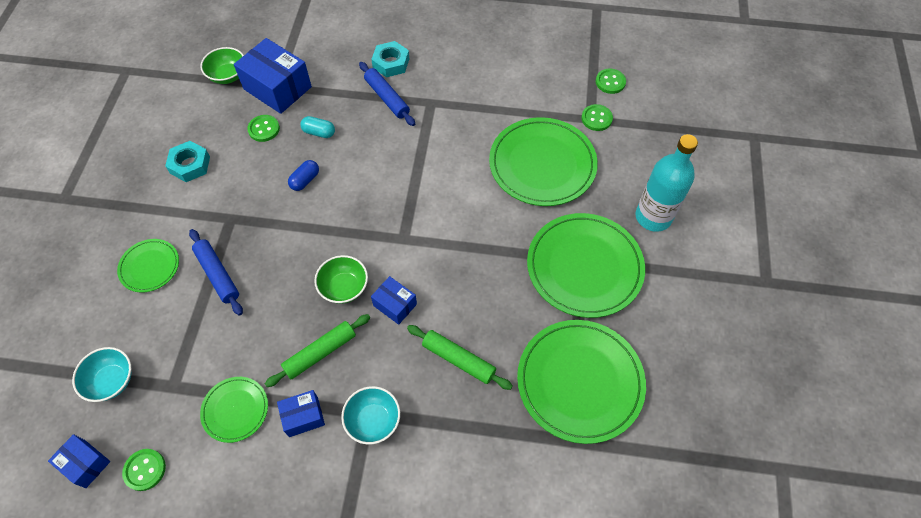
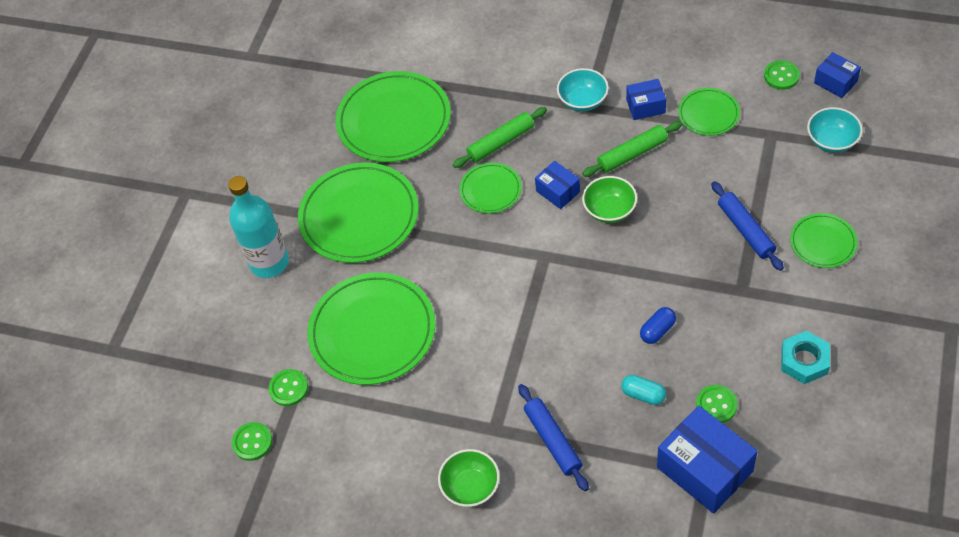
camera: 165 degrees left, 5 degrees down
(228, 75) = (779, 497): green bowl -> green bowl (470, 487)
(391, 63) = (544, 499): turquoise nut -> none
(458, 359) = (501, 142): green rolling pin -> green rolling pin turned 75 degrees counterclockwise
(461, 302) = (490, 190): none -> green plate

